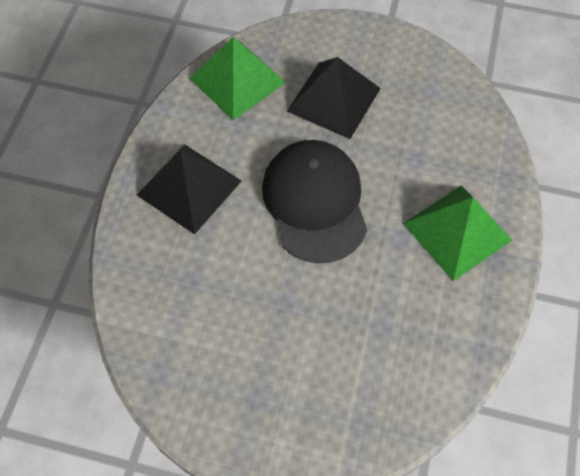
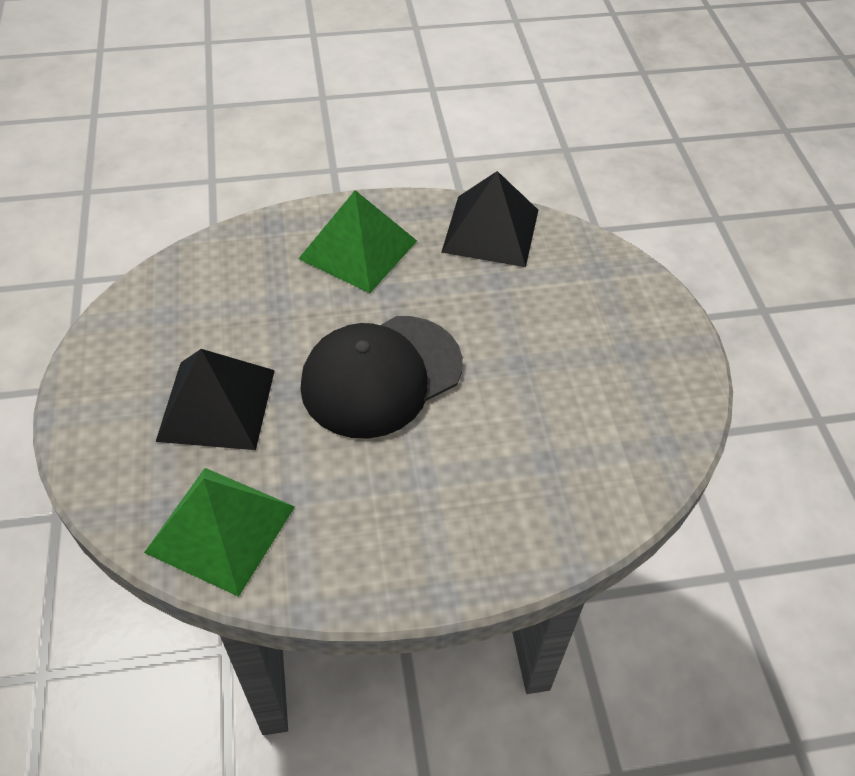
camera: 115 degrees left, 10 degrees down
(189, 187) = (425, 514): black pyramid -> black pyramid (490, 230)

